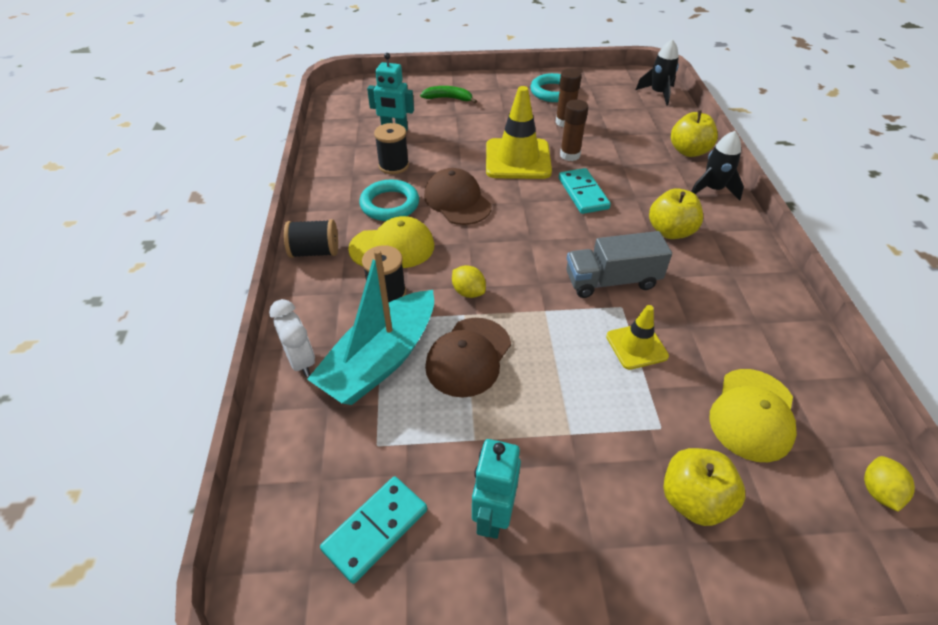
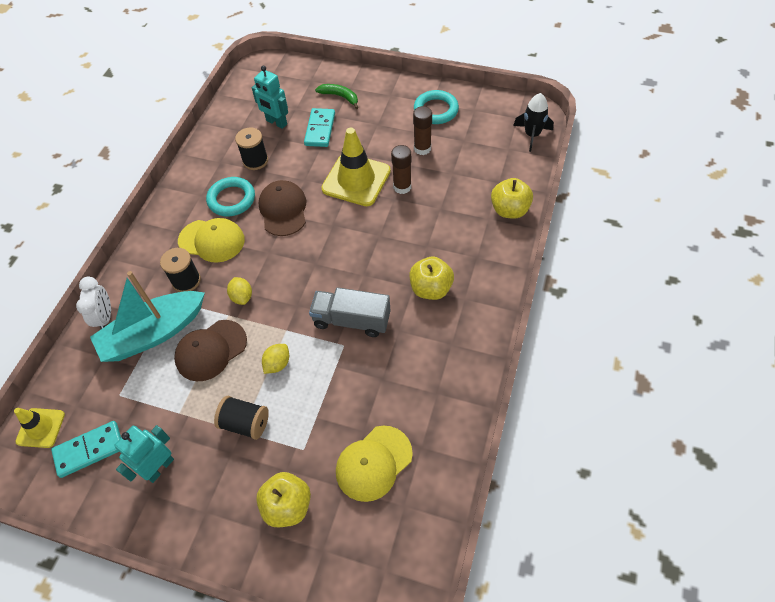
camera: 25 degrees right, 10 degrees up
(315, 252) = (157, 228): black spool -> black spool (245, 423)
(583, 193) = (386, 230): turquoise domino -> turquoise domino (320, 129)
(636, 346) = (331, 381): yellow traffic cone -> yellow traffic cone (40, 428)
(712, 189) = (499, 257): black rocket -> none
(878, 491) = (416, 549): yellow lemon -> yellow lemon (277, 364)

